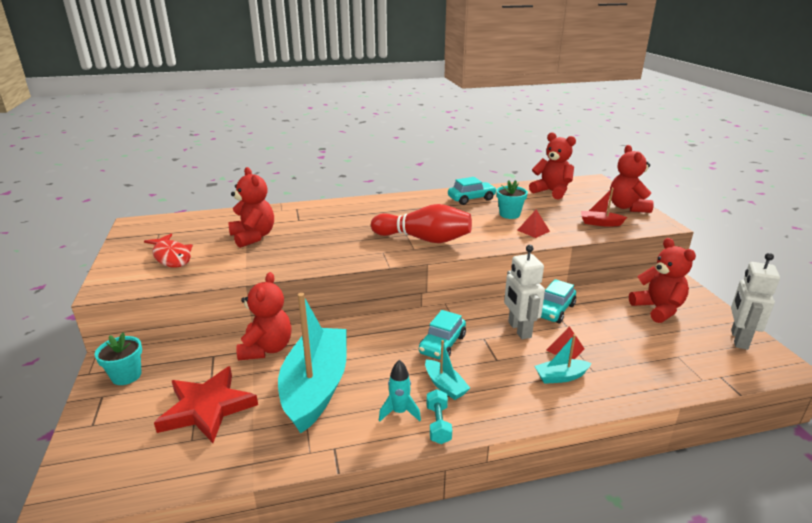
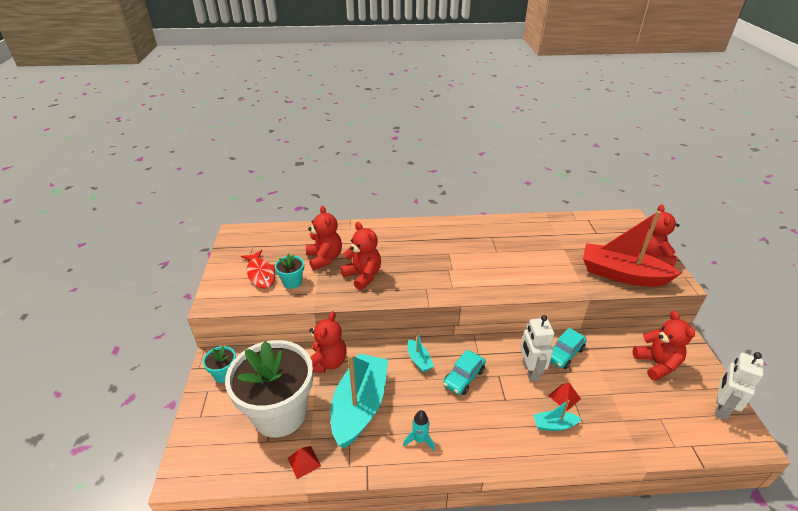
camera: 10 degrees right, 10 degrees up
(207, 408) = (280, 413): red star -> white flower pot
(424, 239) = (463, 277): red bowling pin -> none
(438, 424) = (447, 456): turquoise dumbbell -> none
(445, 386) = (459, 420): turquoise boat -> turquoise boat (419, 360)
(471, 199) = (512, 231): turquoise car -> none
(509, 214) = (542, 254): turquoise flower pot -> turquoise flower pot (292, 282)
(533, 230) = (559, 277): red pyramid -> red pyramid (304, 462)
(551, 192) = (587, 229): red teddy bear -> red teddy bear (363, 276)
(600, 223) = (622, 274): red boat -> red boat, size x2.31

